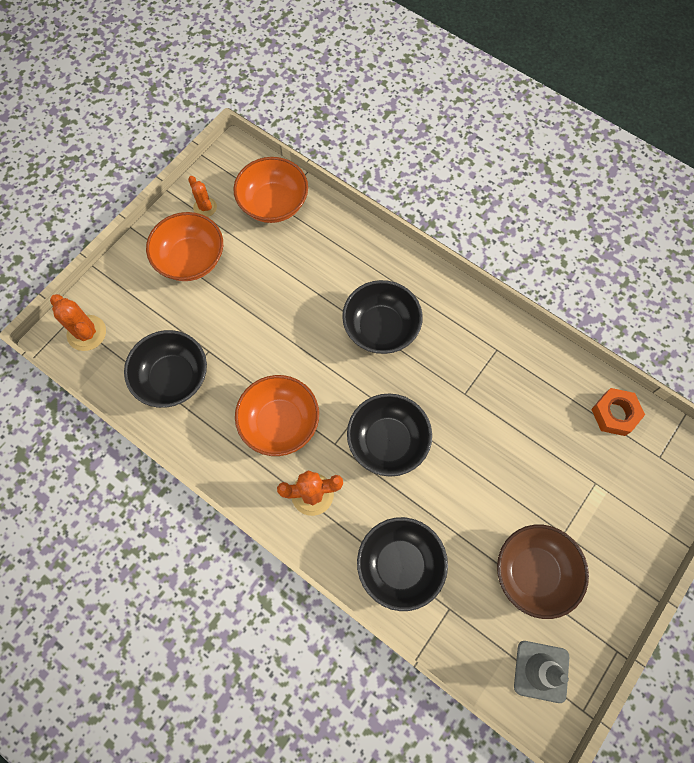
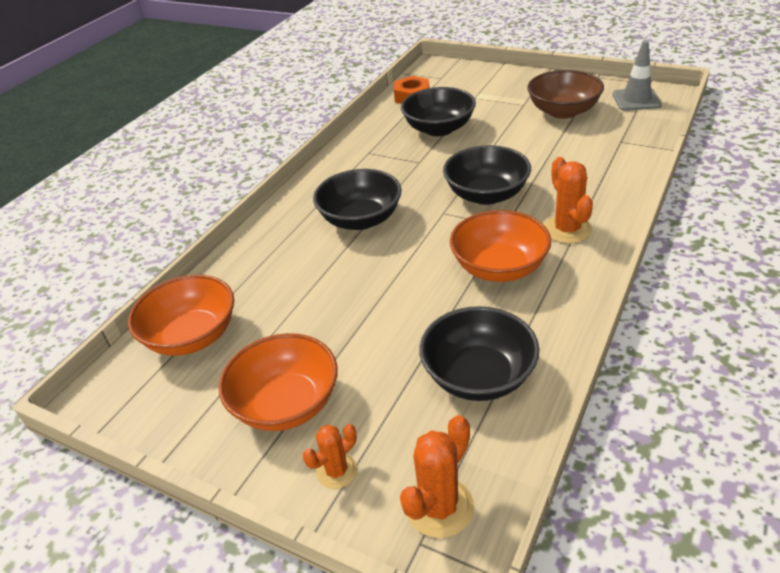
camera: 95 degrees left, 30 degrees down
(205, 207) = (193, 410): orange cactus -> orange cactus (337, 471)
(399, 565) = (602, 169): black bowl -> black bowl (439, 129)

